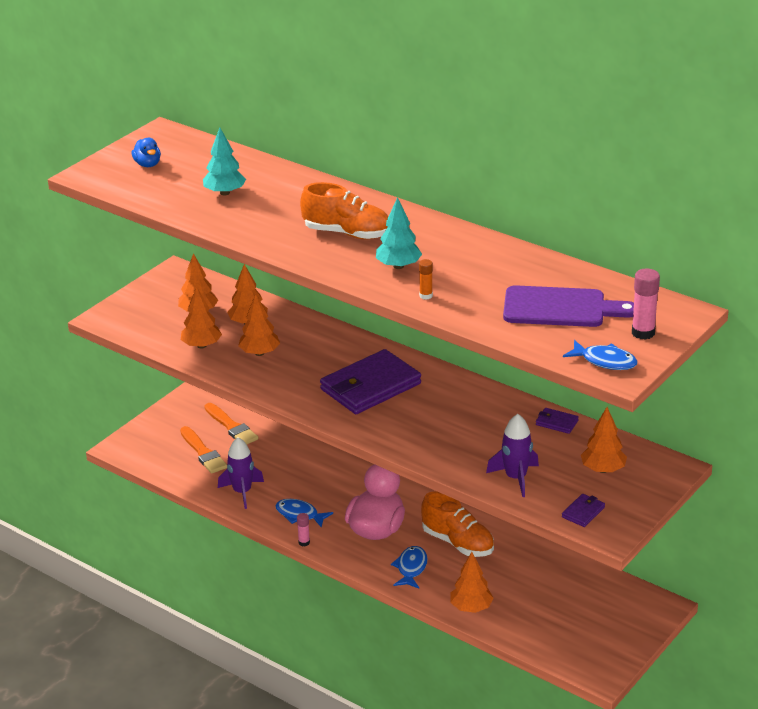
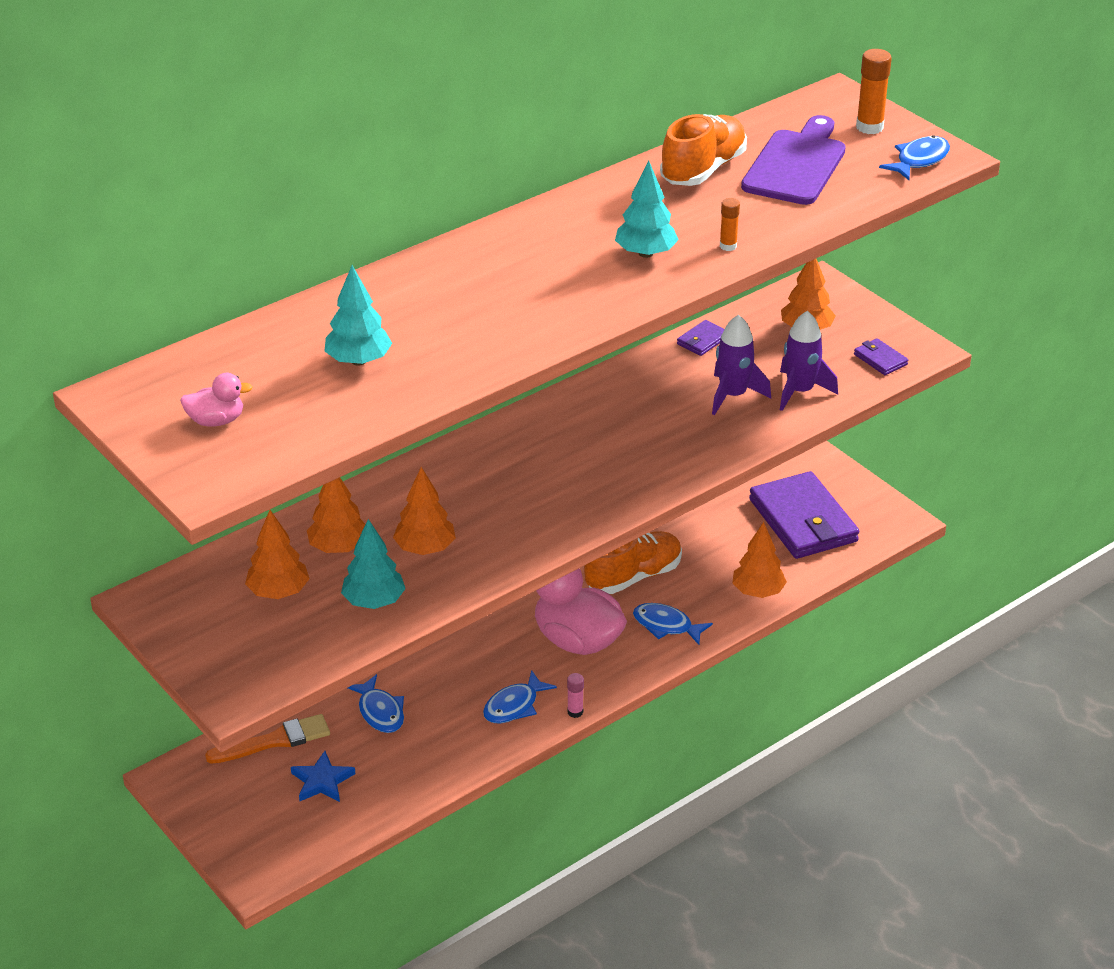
camera: 75 degrees left, 5 degrees up
(147, 164) = (216, 421): blue duck -> pink duck
(201, 345) = (374, 601): orange tree -> turquoise tree
(203, 453) = (322, 781): orange brush -> blue star
(242, 492) = (437, 754): purple rocket -> purple rocket (733, 395)
(272, 461) = (380, 712): none -> blue fish
(347, 233) = (539, 277): orange shoe -> orange shoe (703, 170)
(370, 387) = (558, 465): purple wallet -> purple wallet (803, 521)
(643, 333) = (869, 127): pink glue stick -> orange glue stick

